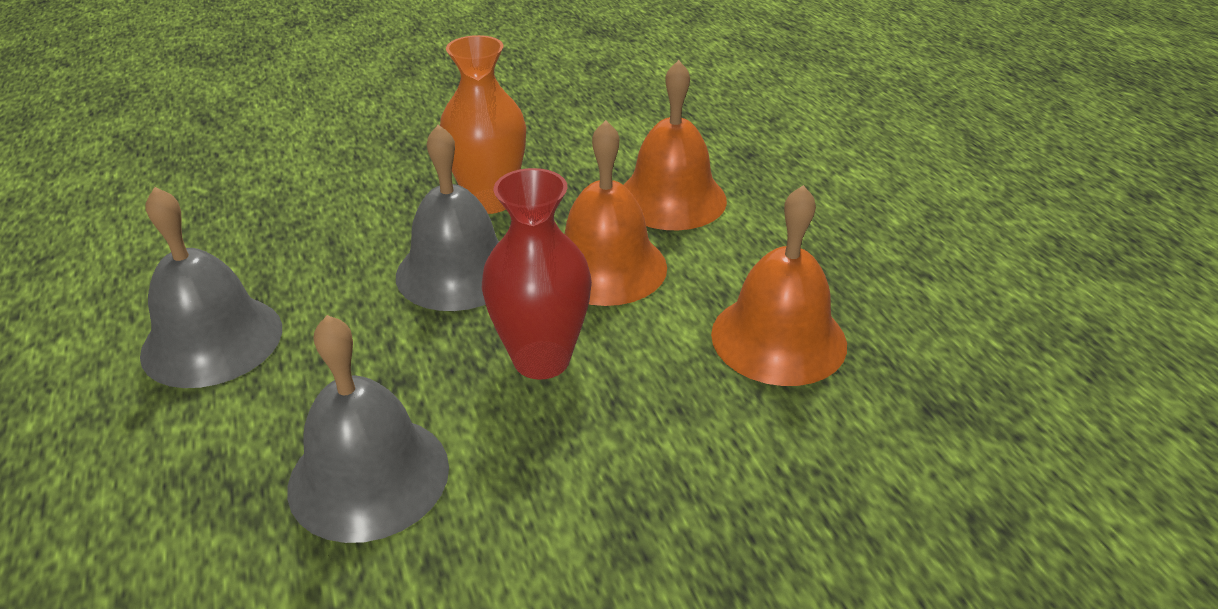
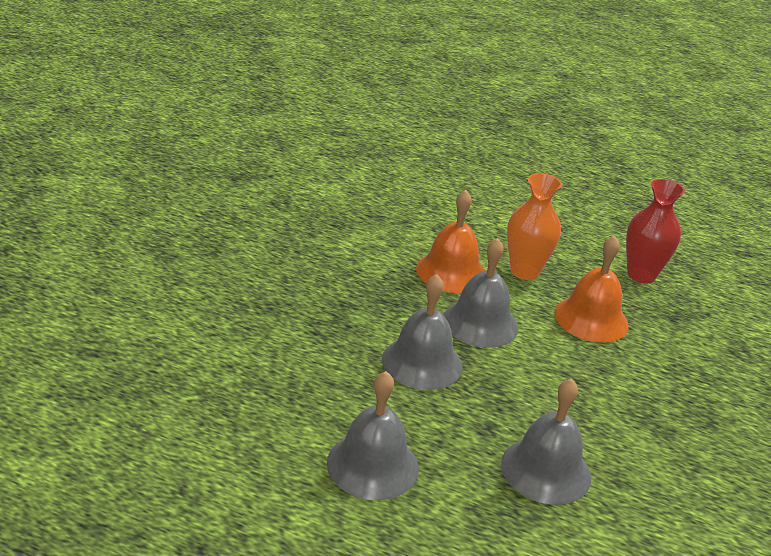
camera: 50 degrees left, 5 degrees down
(490, 201) = (371, 317): orange vase -> orange vase (524, 271)
(541, 359) = (525, 381): red vase -> red vase (641, 275)
(606, 266) = (480, 323): orange bell -> grey bell

